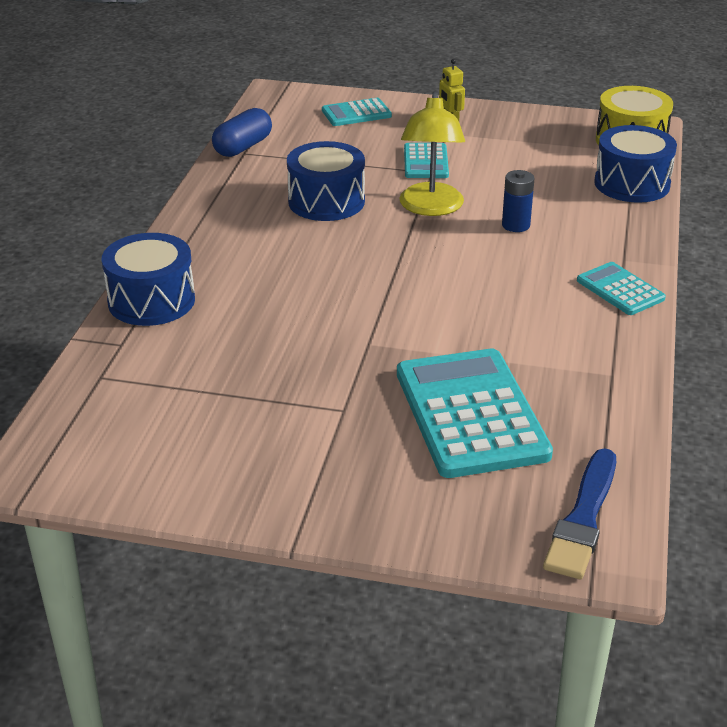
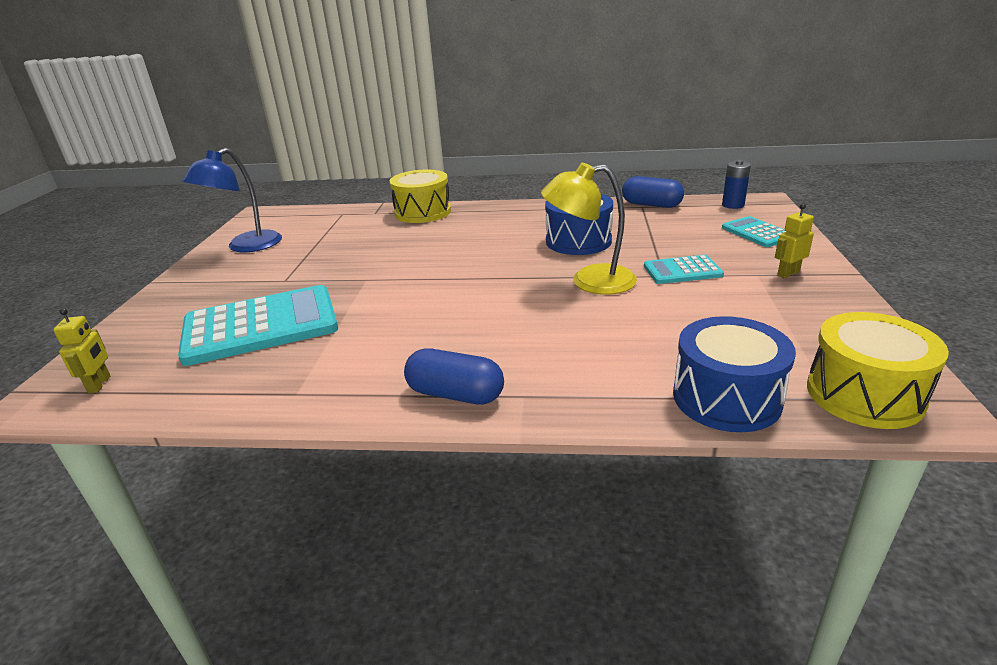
camera: 85 degrees right, 5 degrees down
(151, 301) = (422, 212): blue drum -> yellow drum
(193, 465) = (246, 247): none -> blue lamp
(516, 225) = (575, 325): blue battery -> blue battery (733, 205)
(583, 518) = (100, 384): blue brush -> yellow robot
(620, 290) = (455, 394): turquoise calculator -> blue capsule

